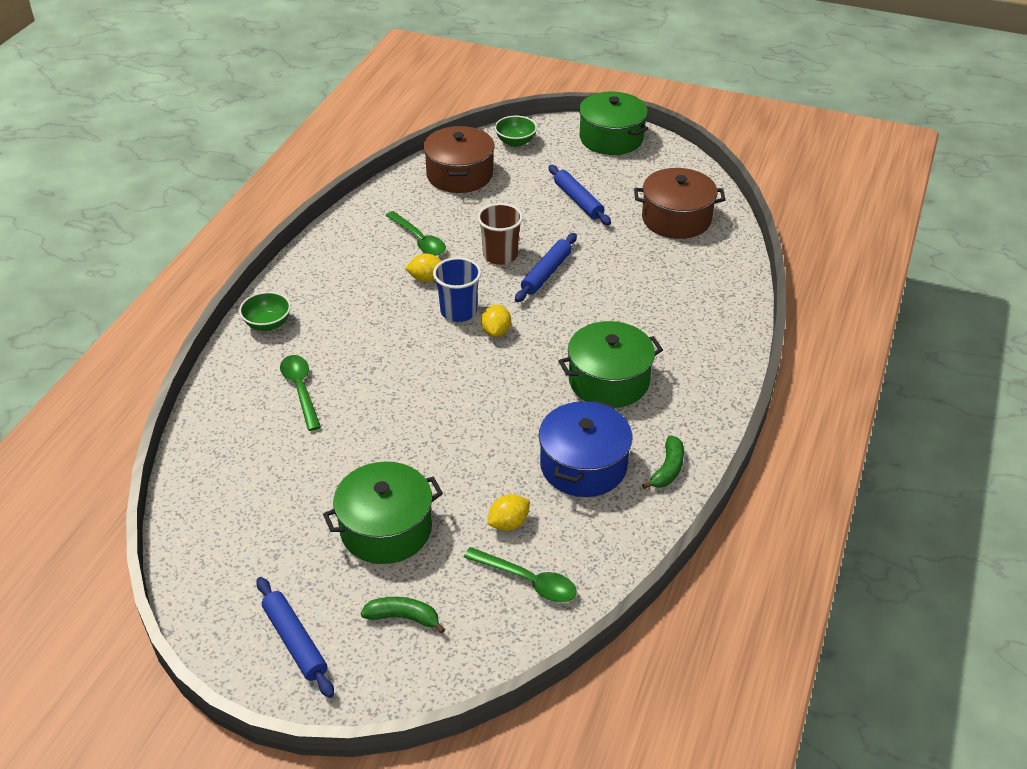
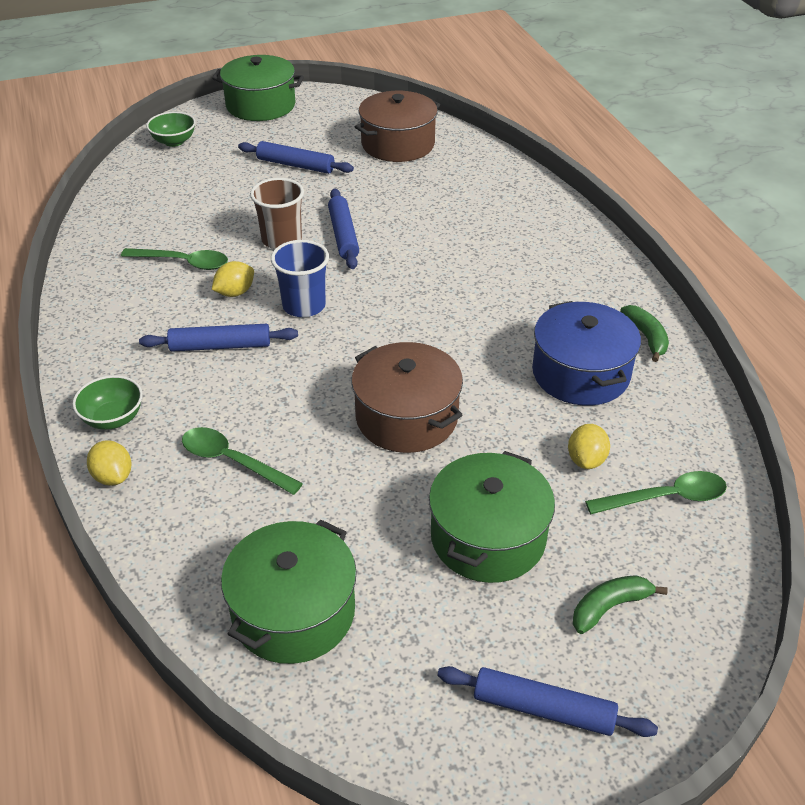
camera: 40 degrees left, 0 degrees up
(376, 311) = (220, 346): none -> blue rolling pin
(459, 175) = (153, 190): brown pot -> brown pot (406, 417)
(496, 332) = (361, 305): yellow lemon -> yellow lemon (113, 476)
(609, 381) = (510, 294): green pot -> green pot (293, 612)

